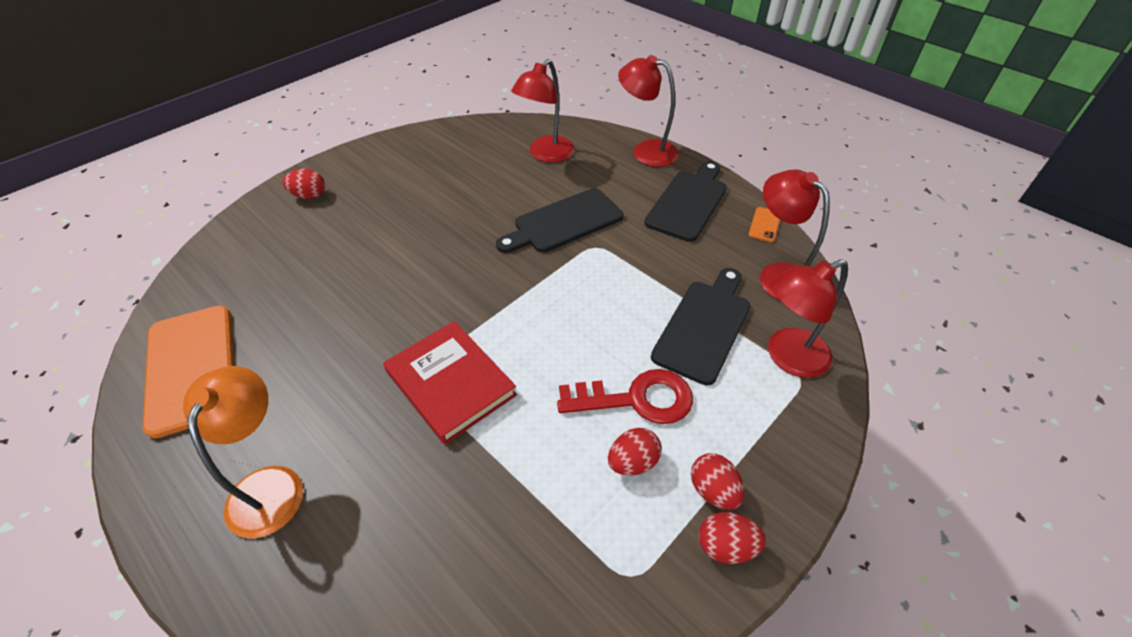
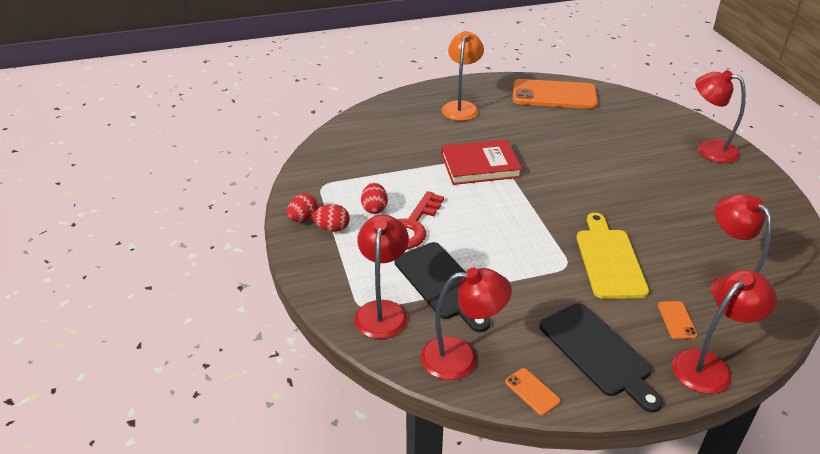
camera: 120 degrees right, 10 degrees down
(270, 485) = (461, 107): orange lamp -> orange lamp turned 105 degrees counterclockwise
(309, 195) = (709, 149): red egg -> red lamp
(564, 222) = (609, 260): black cutting board -> yellow cutting board
(611, 172) = (676, 320): none -> orange phone

